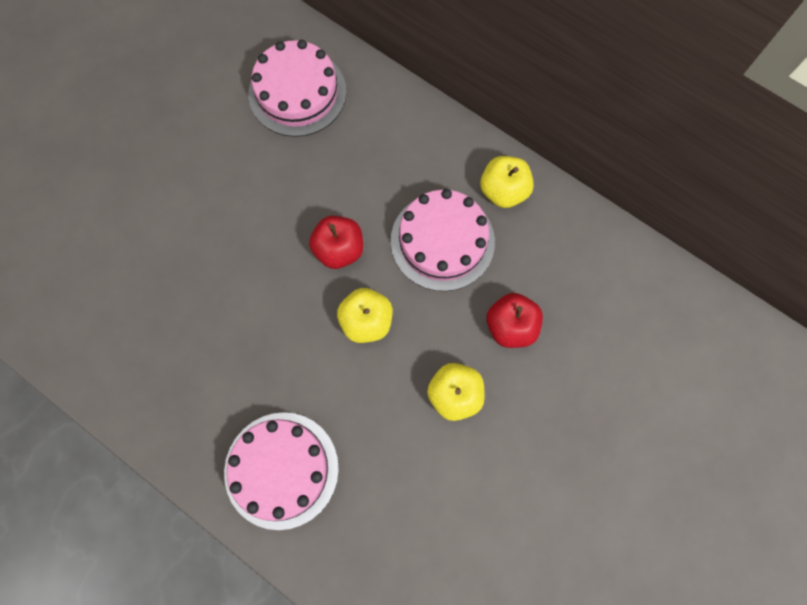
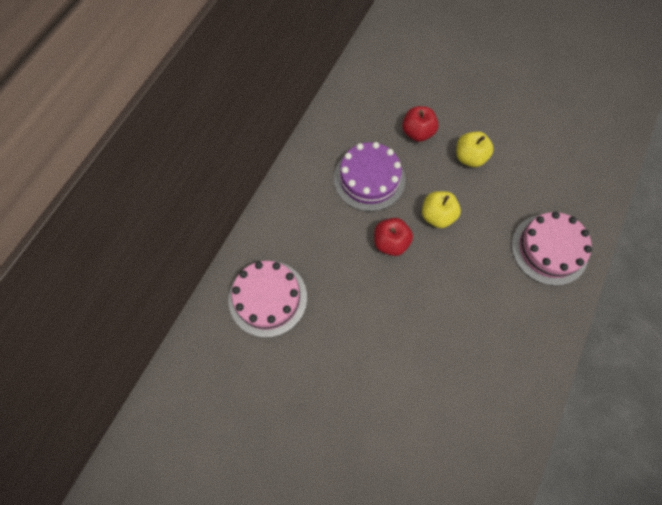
camera: 100 degrees left, 5 degrees down
(442, 241) = (369, 179): pink cake -> purple cake
(503, 191) = (325, 147): yellow apple -> none

